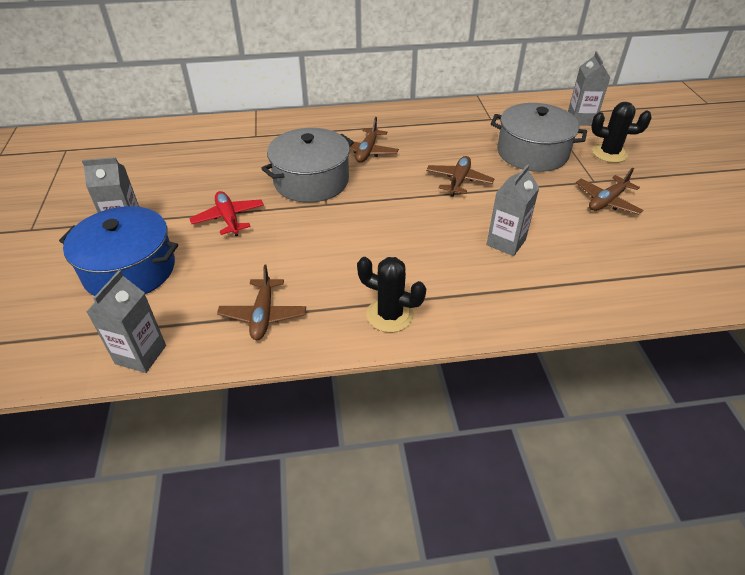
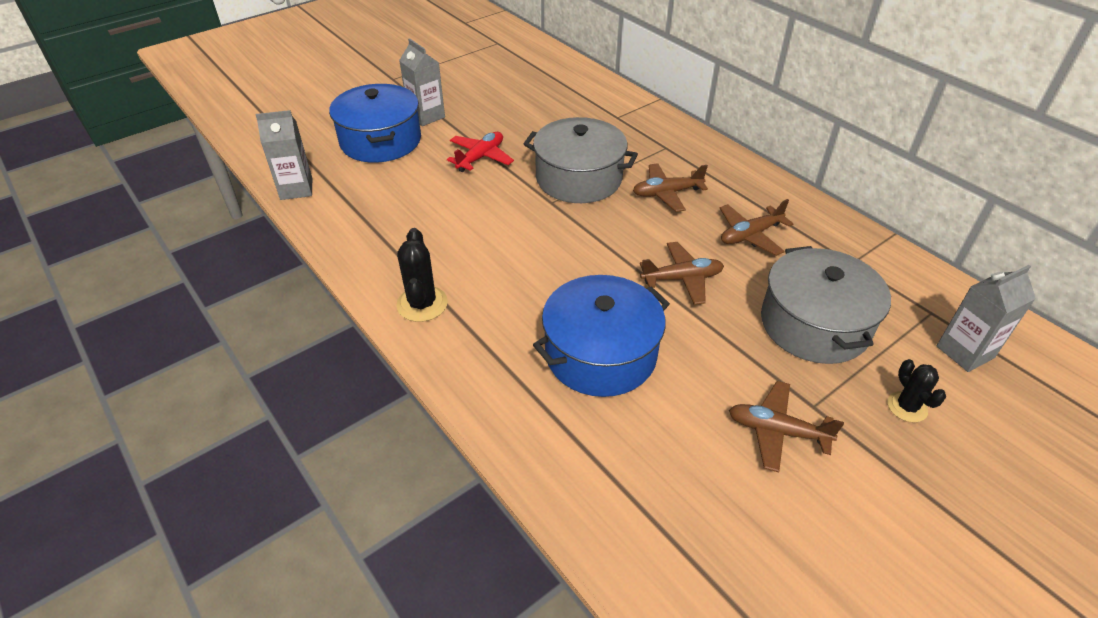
camera: 60 degrees right, 0 degrees up
(263, 315) = (374, 229): brown plane -> brown plane (750, 235)
(506, 242) = (600, 354): grey carton -> blue pot
(609, 153) = (907, 407): black cactus -> black cactus, size x0.66

